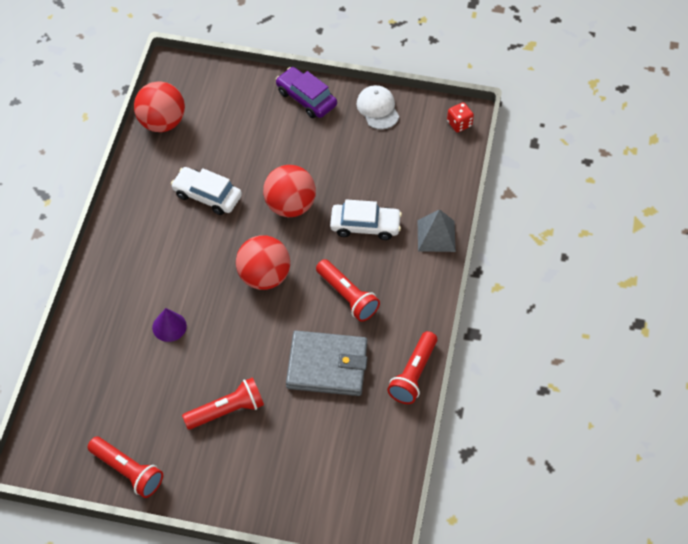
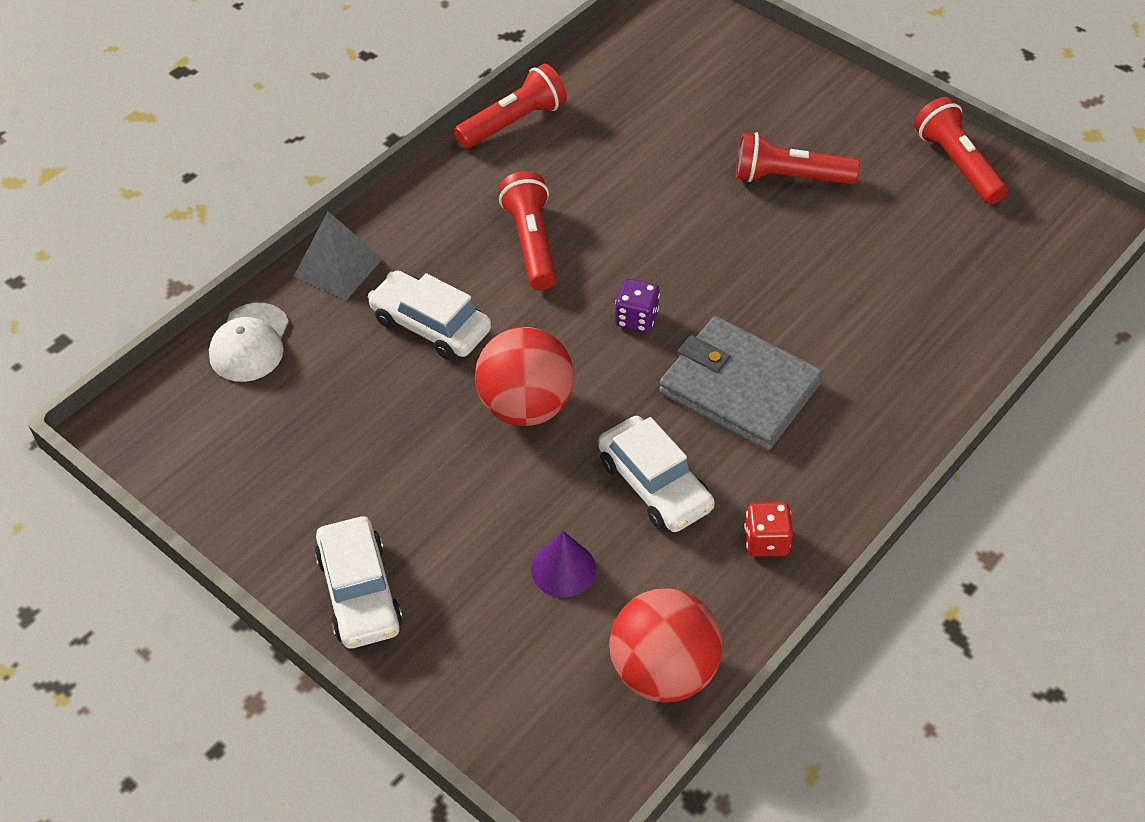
camera: 150 degrees left, 5 degrees down
(169, 326) = (820, 309): purple cone -> purple cone (563, 569)
(264, 277) = (636, 318): red ball -> purple dice
(306, 98) = (359, 592): purple car -> white car
(327, 366) = (620, 174): grey wallet -> grey wallet (739, 388)
(378, 109) = (251, 510): white cap -> white cap (250, 343)
(459, 124) = (143, 418): red dice -> red dice (766, 541)

